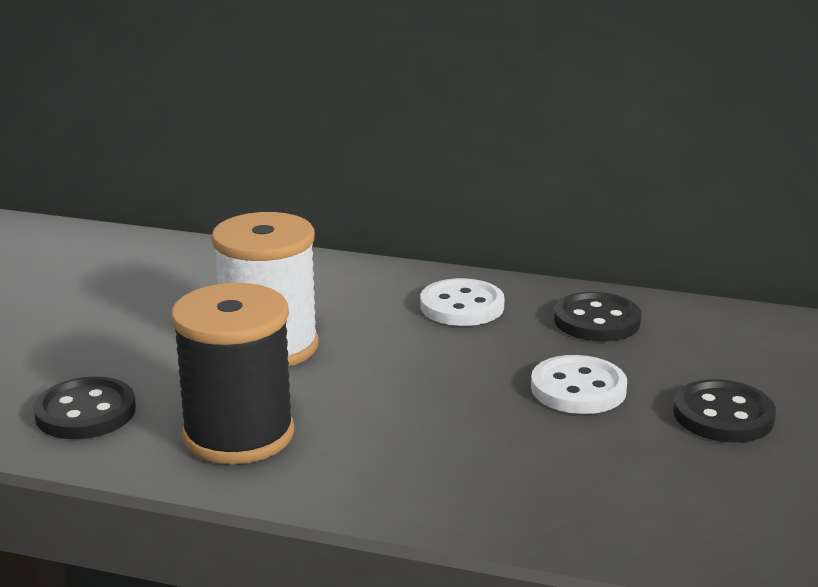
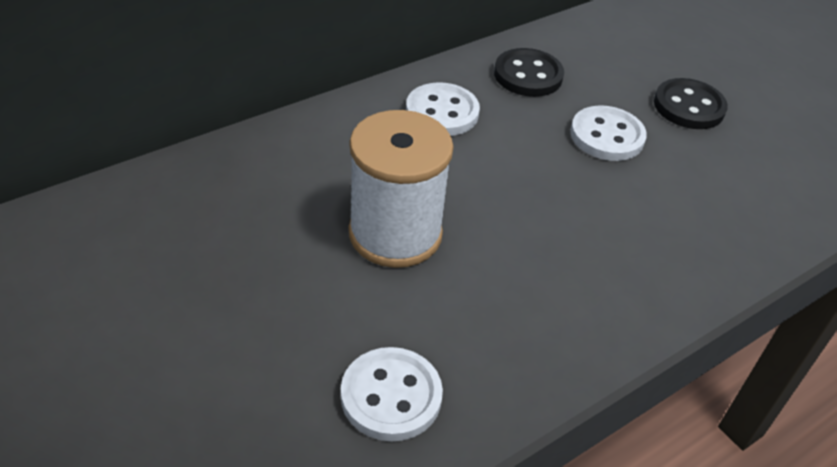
camera: 55 degrees left, 20 degrees up
(85, 412) = (391, 396): black button -> white button
(238, 435) = (517, 323): black spool -> none

